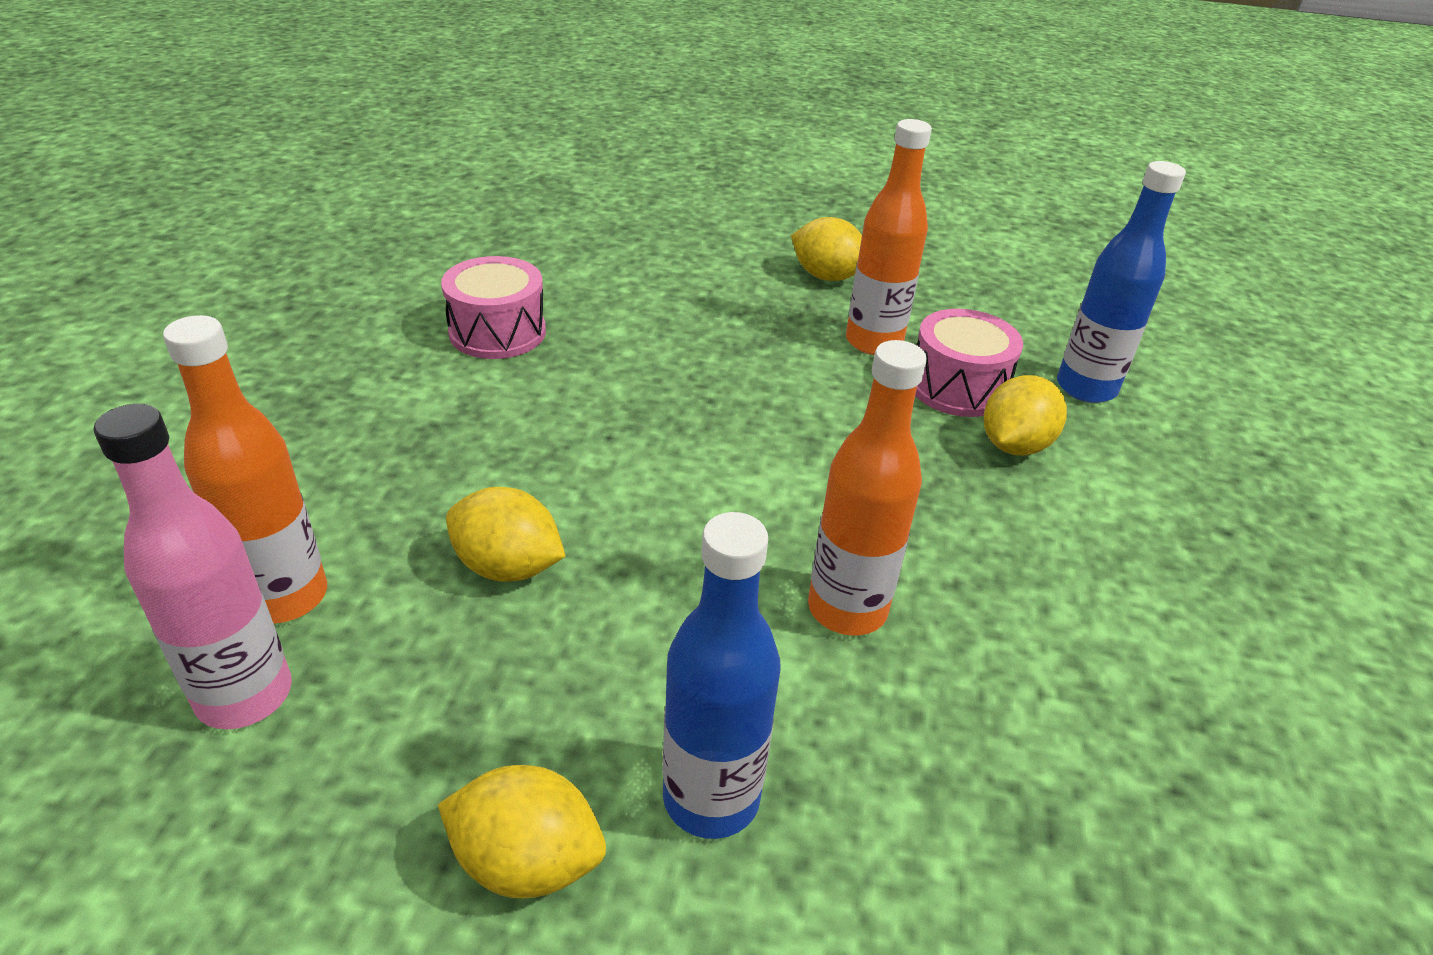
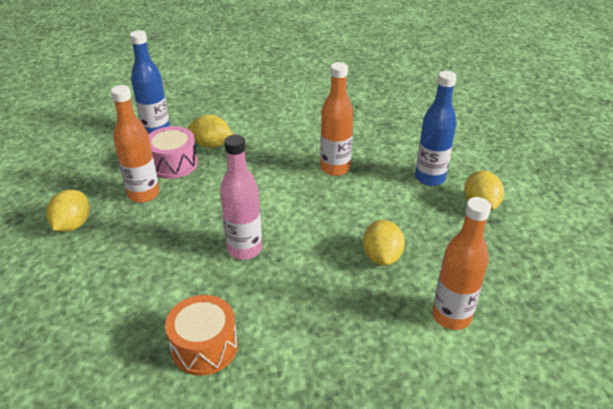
camera: 110 degrees left, 0 degrees up
(245, 695) = (497, 298): pink bottle -> pink bottle (244, 249)
(497, 332) = (204, 347): pink drum -> orange drum

